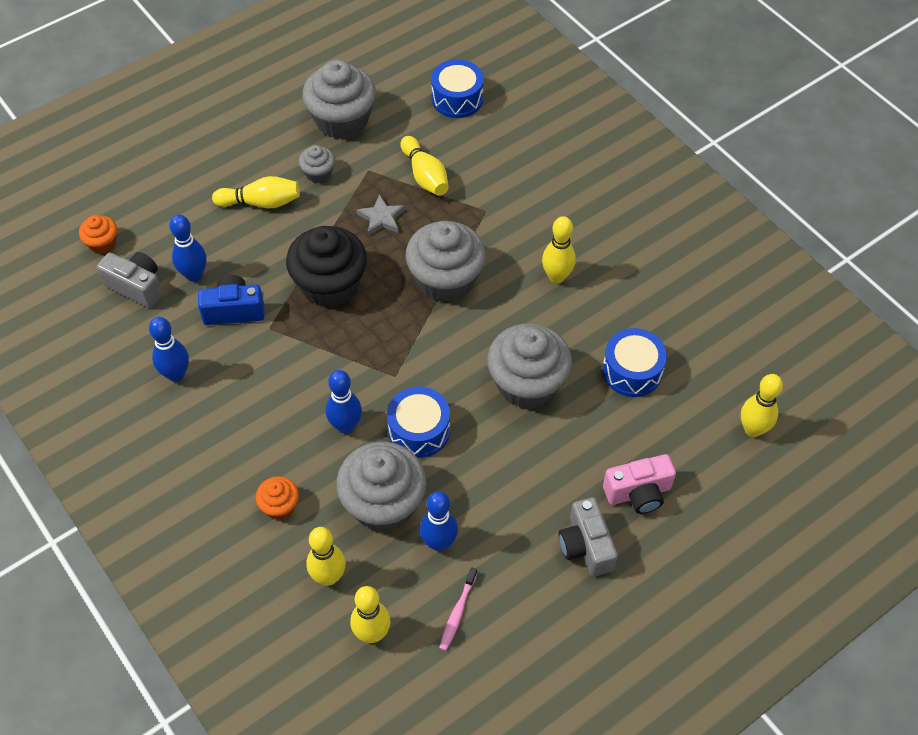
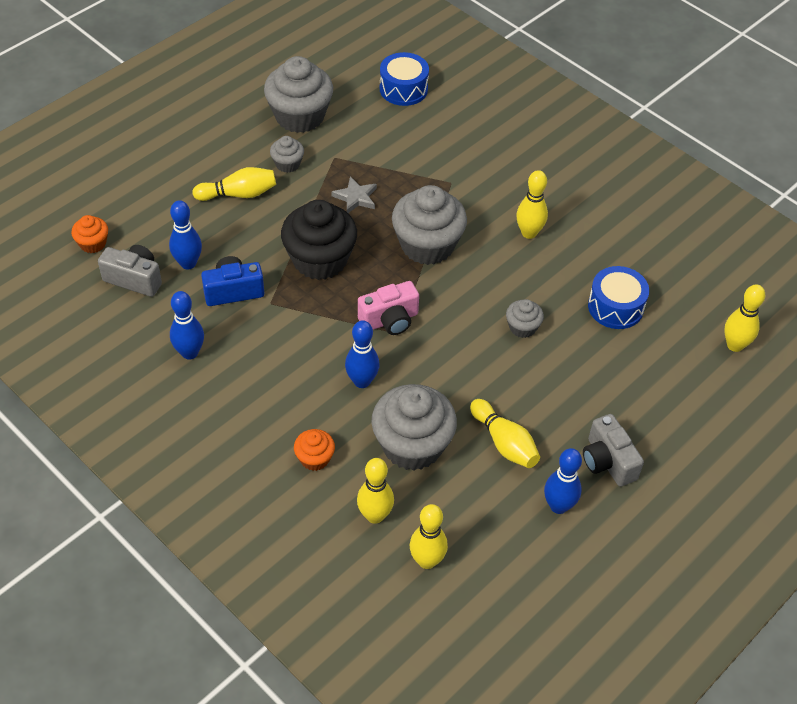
camera: 10 degrees left, 5 degrees down
(419, 430) = (431, 378): blue drum -> none
(425, 175) = (388, 157): yellow bowling pin -> yellow bowling pin (504, 443)
(439, 542) = (472, 474): blue bowling pin -> blue bowling pin (558, 506)
(457, 612) = (503, 533): pink toothbrush -> none
(527, 383) = (522, 327): grey cupcake -> grey cupcake, size x0.48
(638, 493) = (645, 410): pink camera -> pink camera (389, 320)

